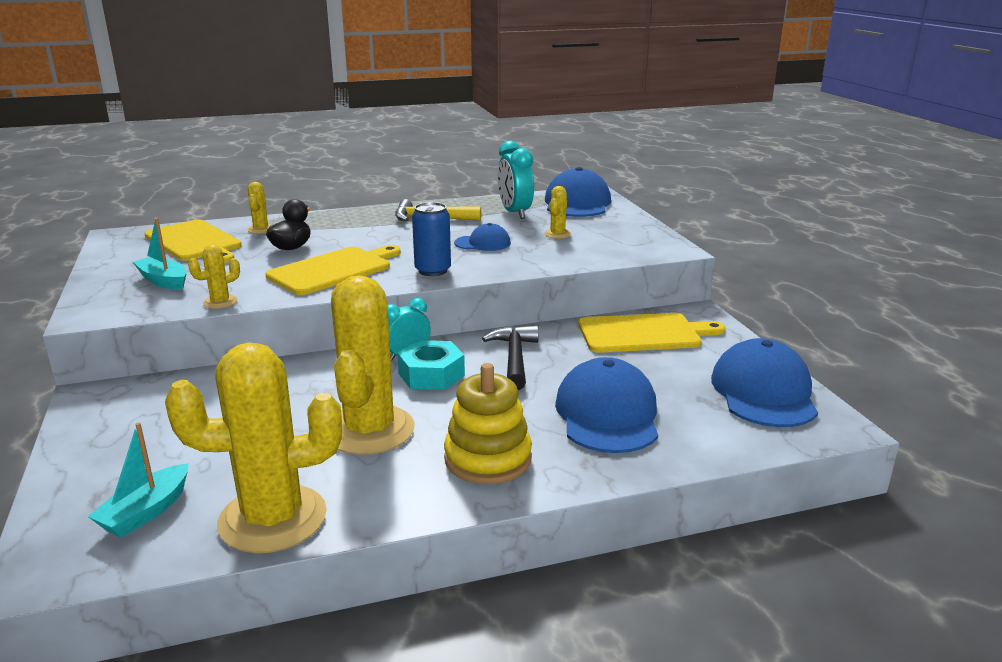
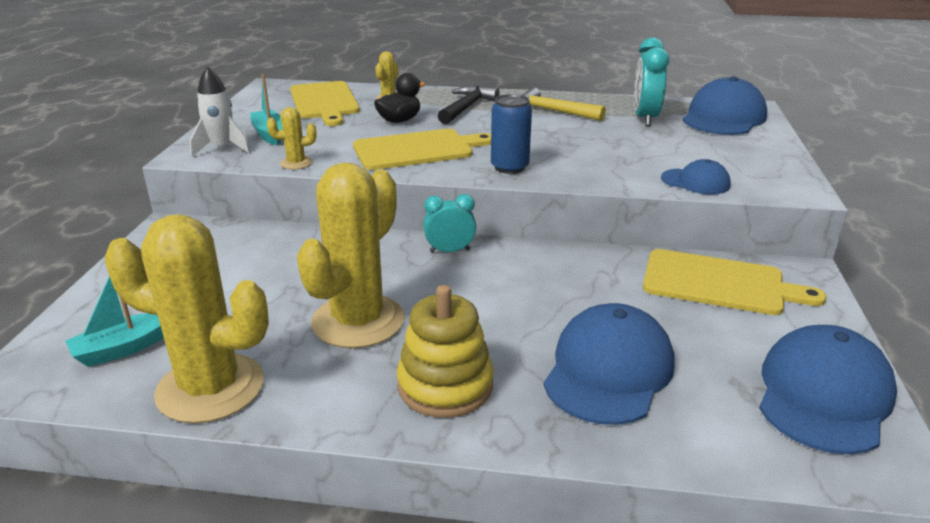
camera: 25 degrees right, 5 degrees up
(122, 302) = (222, 148): none -> white rocket
(431, 374) = (458, 277): turquoise nut -> none
(483, 243) = (584, 146): blue cap -> blue cap (695, 182)
(514, 358) = (553, 279): black hammer -> black hammer (466, 107)
(557, 234) = (673, 149): yellow cactus -> none

